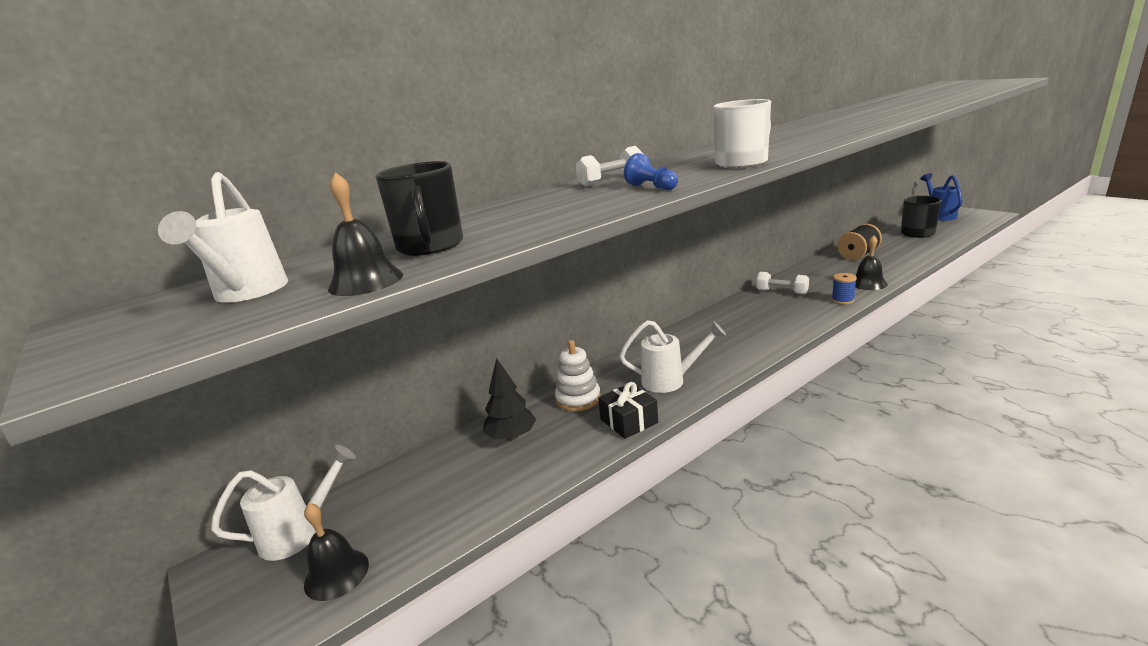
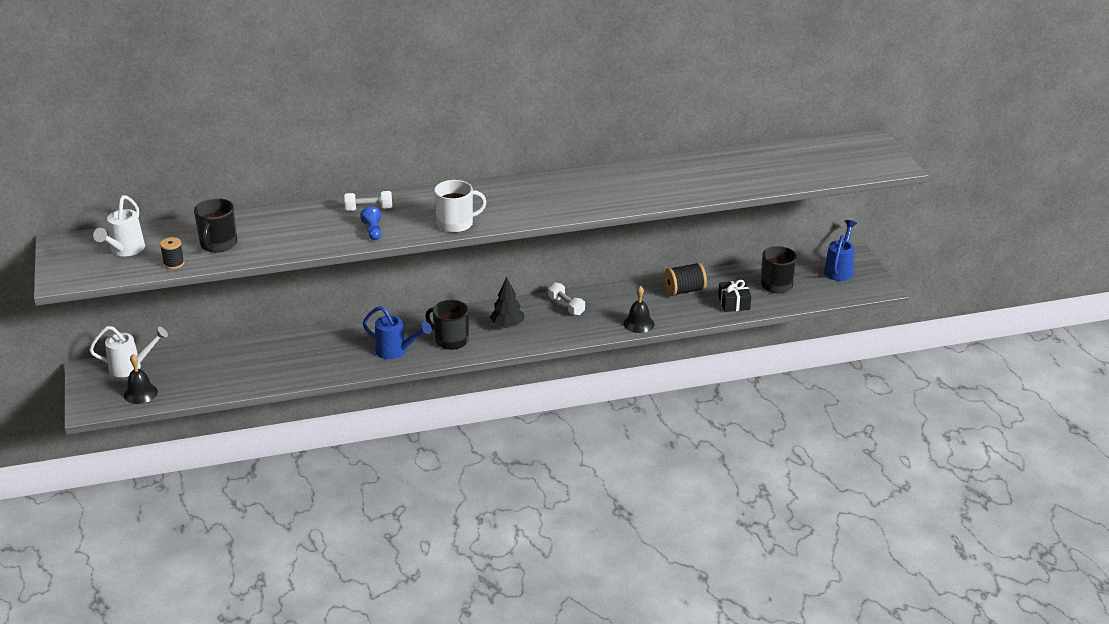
camera: 20 degrees right, 10 degrees up
(366, 281) = (174, 263): black bell -> black spool
(511, 436) = (270, 353): black tree -> black tree (507, 325)
(578, 399) = (329, 342): white stacking toy -> none
(629, 421) = (342, 369): black gift -> black gift (734, 303)
(671, 380) = (396, 351): white watering can -> blue watering can
(716, 351) = (451, 340): none -> black mug
(842, 300) = (594, 332): blue spool -> none

